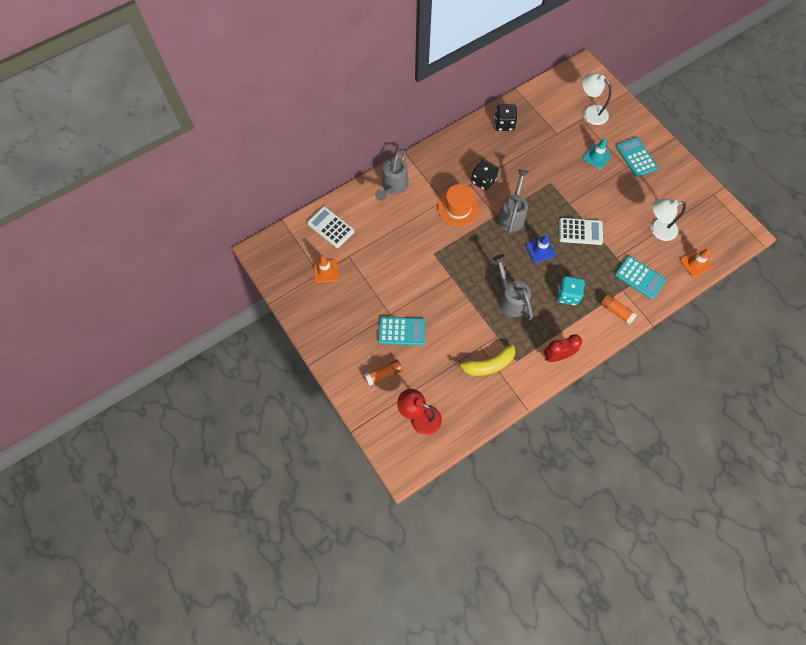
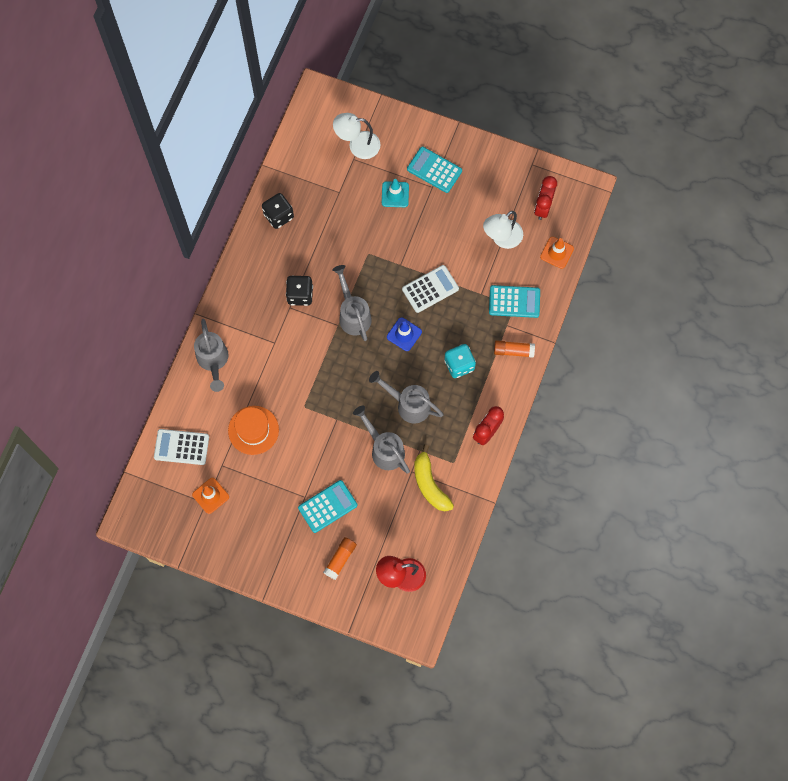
camera: 35 degrees left, 5 degrees up
(458, 208) = (295, 342): orange hat -> orange hat (253, 430)
(471, 318) = (384, 449): none -> grey watering can
(487, 364) = (429, 484): yellow banana -> yellow banana turned 120 degrees clockwise
(703, 227) = (543, 207): none -> red clock

